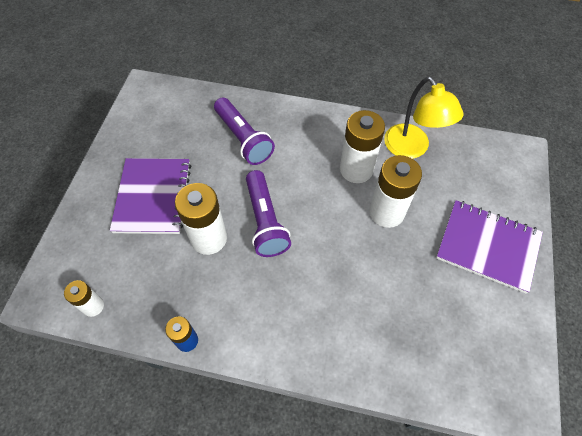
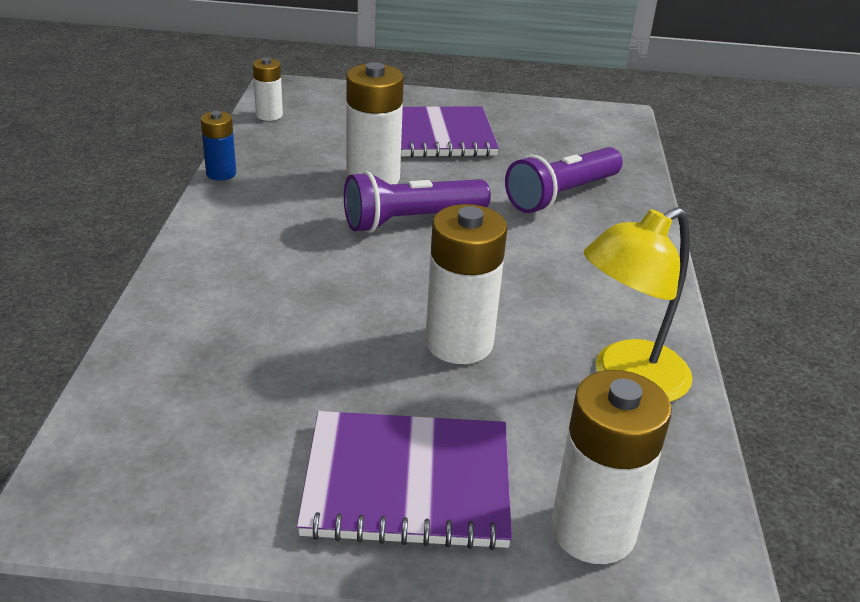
camera: 80 degrees right, 25 degrees down
(356, 169) = (544, 308): white battery -> white battery (592, 530)
(487, 246) = (407, 483): purple notebook -> purple notebook turned 75 degrees clockwise

